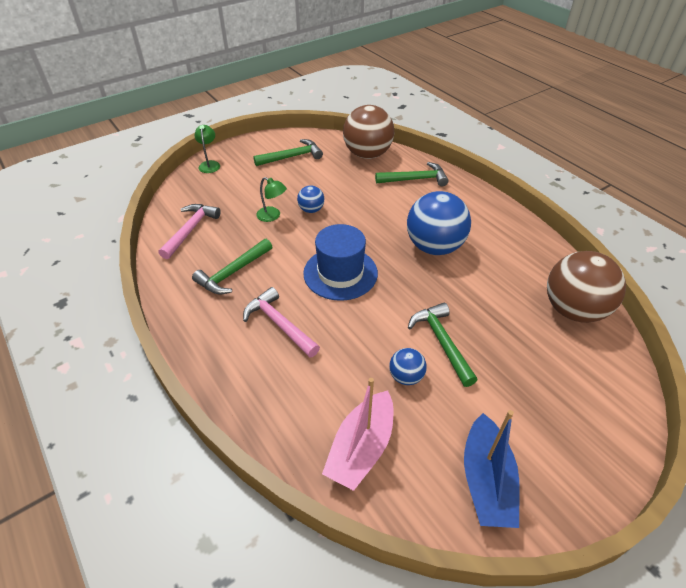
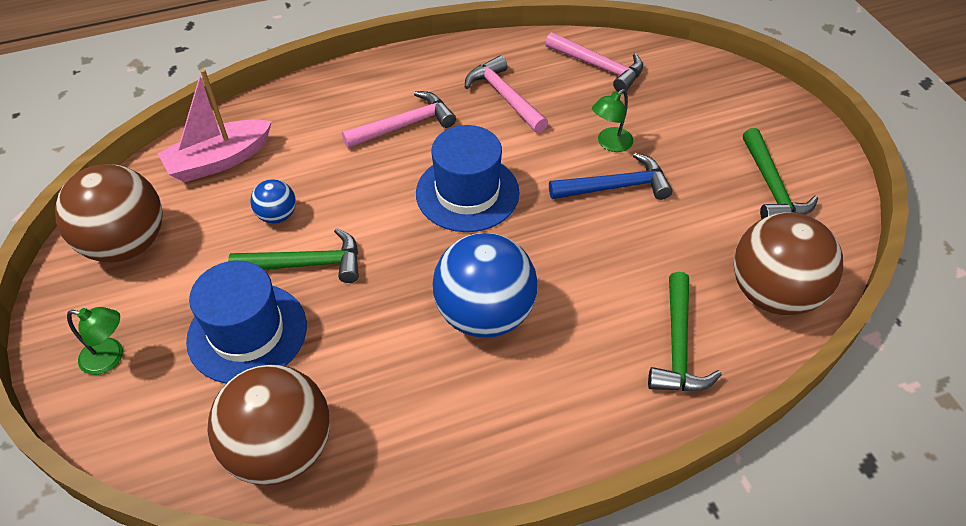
camera: 105 degrees right, 5 degrees up
(209, 164) = (756, 92): green lamp -> green lamp (110, 358)
(233, 273) = (504, 97): green hammer -> pink hammer
(311, 210) = (615, 187): blue ball -> blue hammer
(361, 448) = (219, 160): pink boat -> pink boat turned 75 degrees counterclockwise
(486, 480) = (126, 244): blue boat -> brown ball
(513, 356) = (247, 333): none -> blue hat

